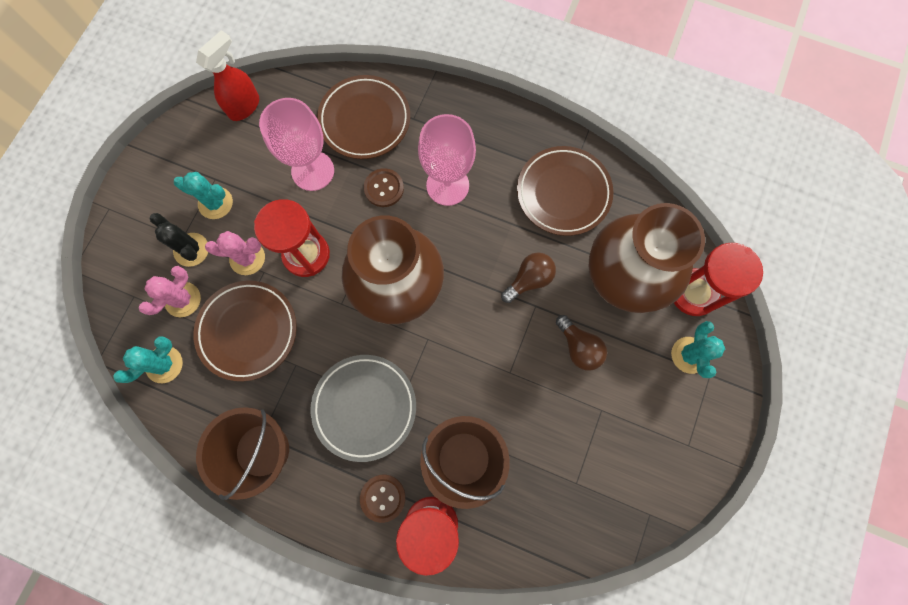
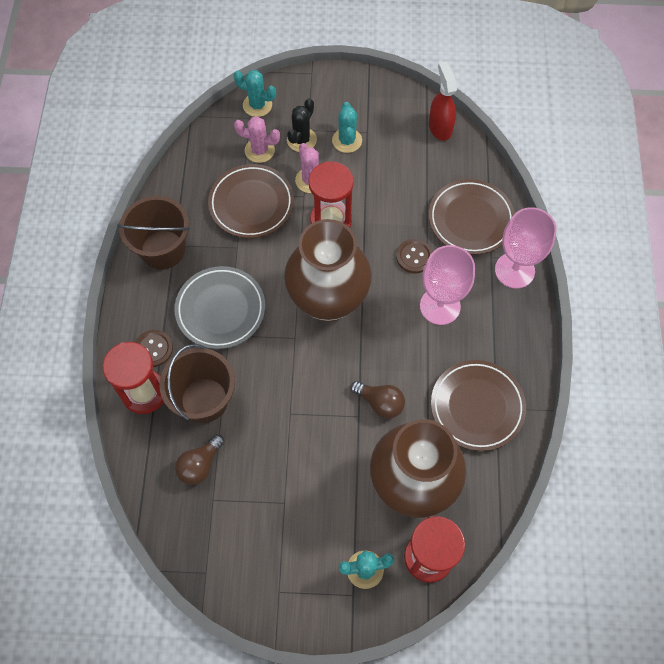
camera: 70 degrees right, 10 degrees down
(164, 364) = (205, 159): turquoise cactus -> turquoise cactus (257, 105)
(244, 106) = (440, 127): red spray bottle -> red spray bottle turned 120 degrees counterclockwise
(313, 171) = (405, 198): pink goblet -> pink goblet (514, 270)
(578, 347) = (334, 465): brown light bulb -> brown light bulb (200, 465)

